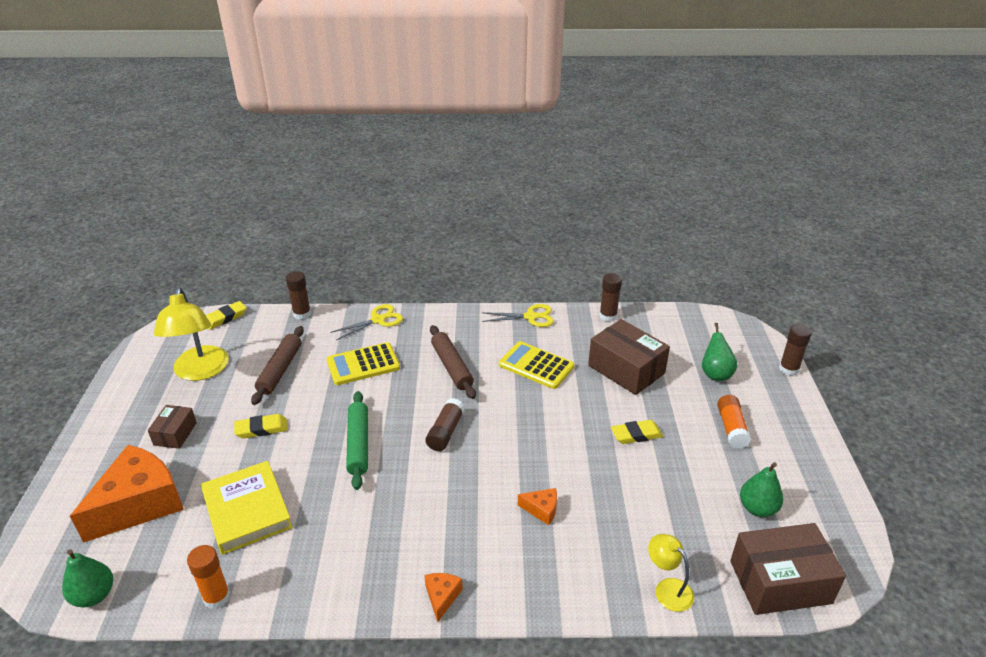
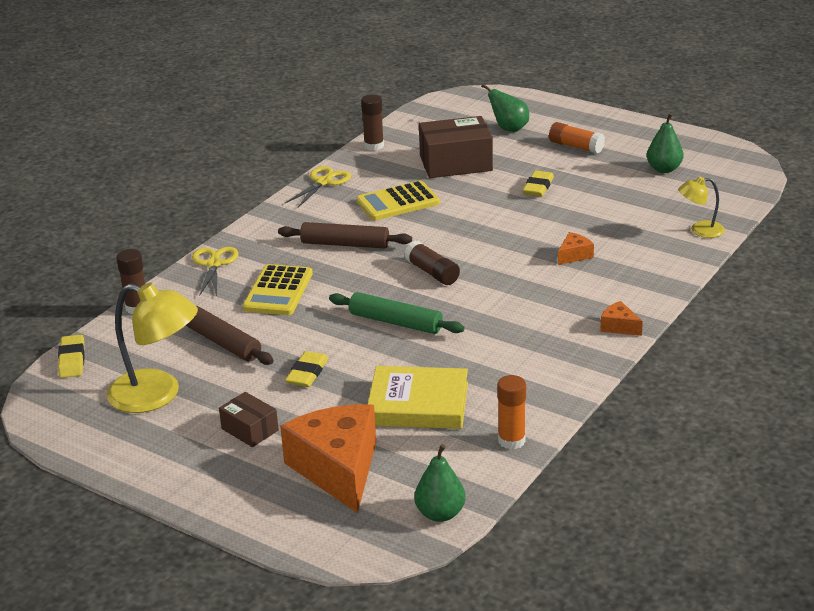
camera: 55 degrees left, 5 degrees down
(780, 582) = (733, 187): brown box -> none
(788, 369) = (540, 98): brown glue stick -> none

